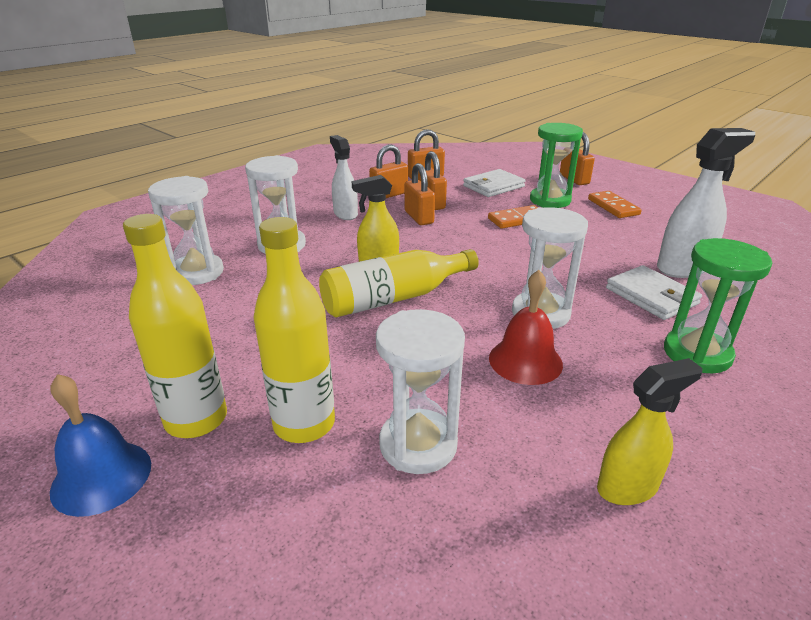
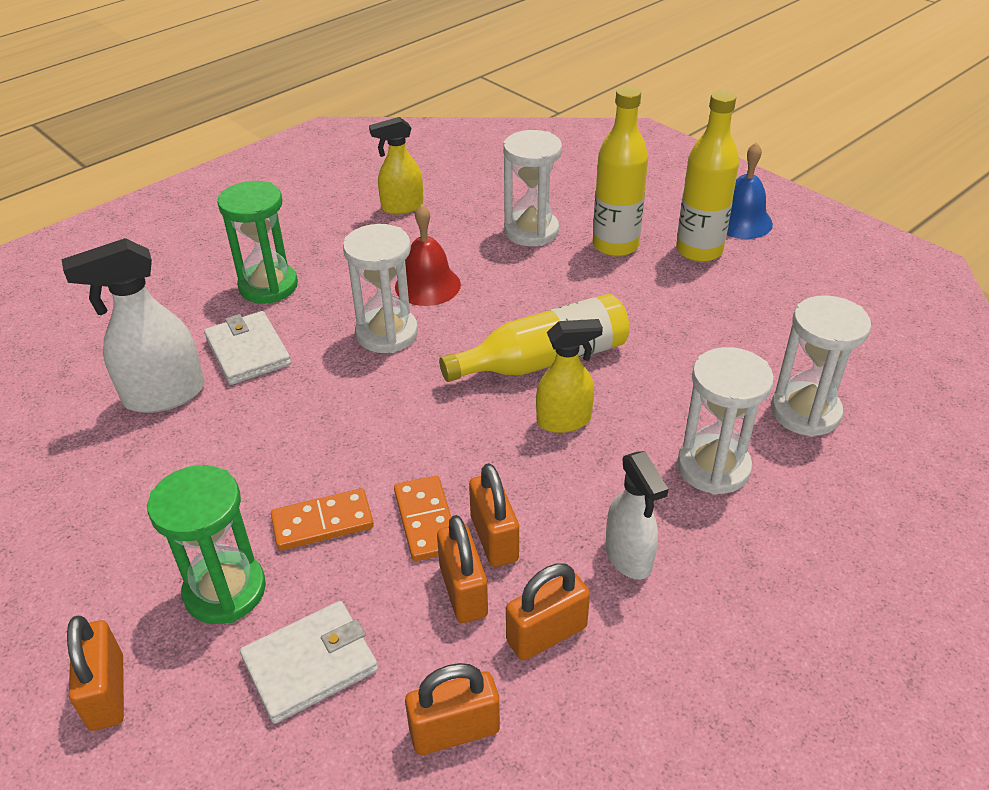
camera: 175 degrees left, 10 degrees up
(613, 207) = (123, 558): orange domino -> orange domino (426, 521)

